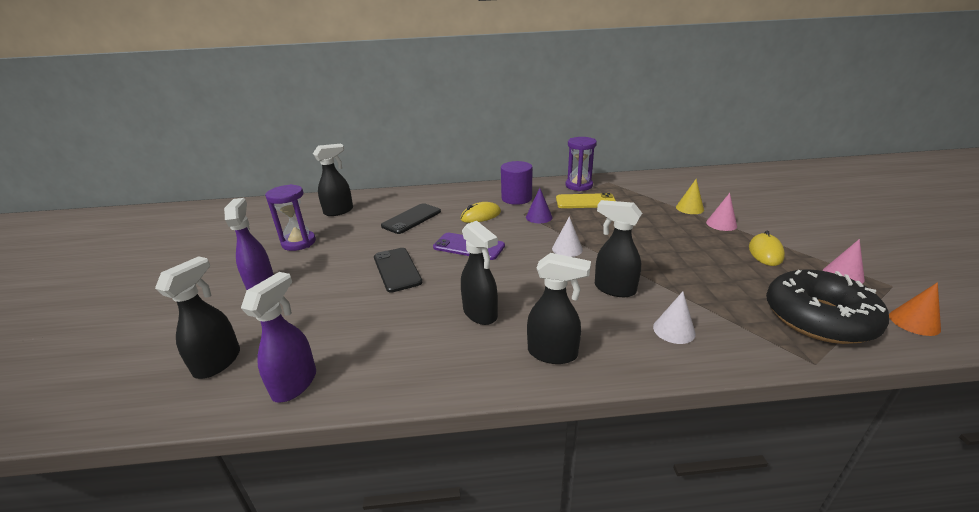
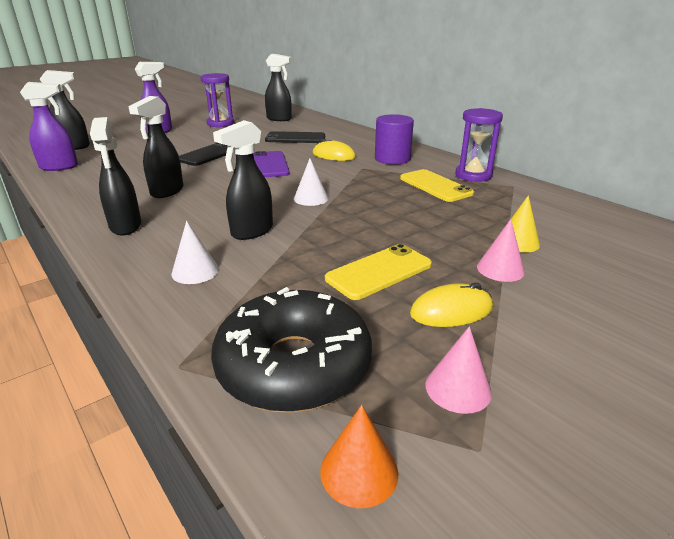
camera: 55 degrees right, 0 degrees up
(539, 217) = (364, 175): purple cone -> none
(614, 289) = (251, 231): black spray bottle -> black spray bottle turned 135 degrees counterclockwise
(708, 258) = (379, 272): none -> yellow phone

